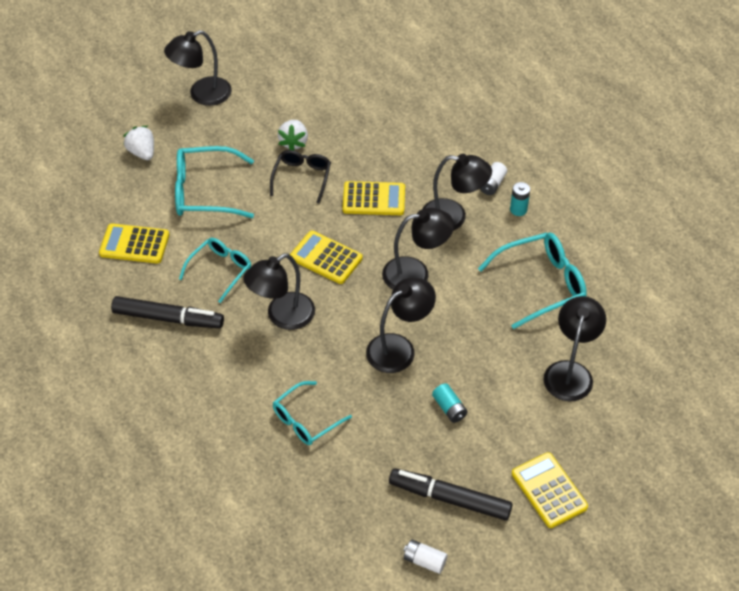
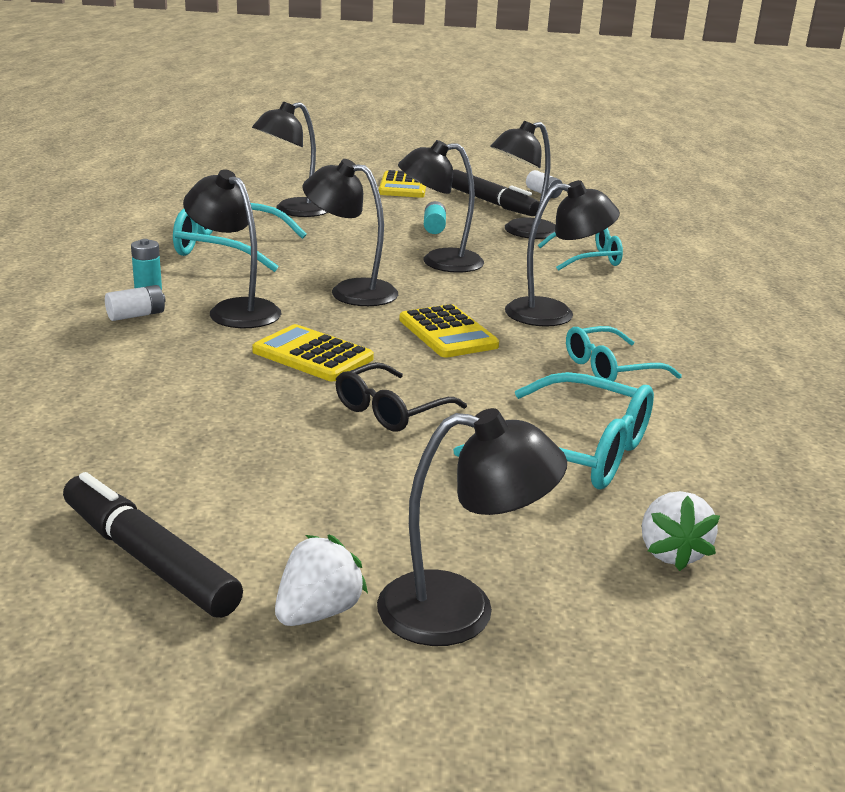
camera: 150 degrees left, 25 degrees down
(134, 244) = (740, 434): yellow calculator -> none
(168, 318) = (714, 355): black marker -> black marker (148, 559)
(294, 142) = (352, 455): white strawberry -> white strawberry (318, 612)
(382, 443) = (521, 232): none -> black lamp

